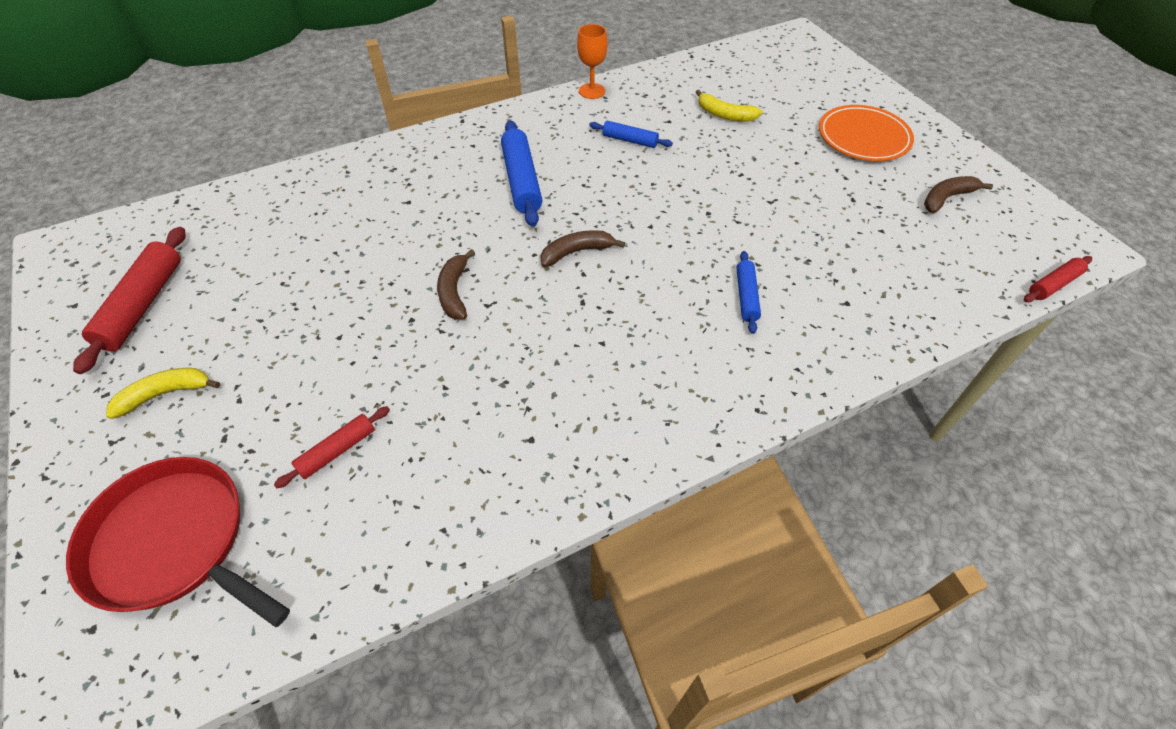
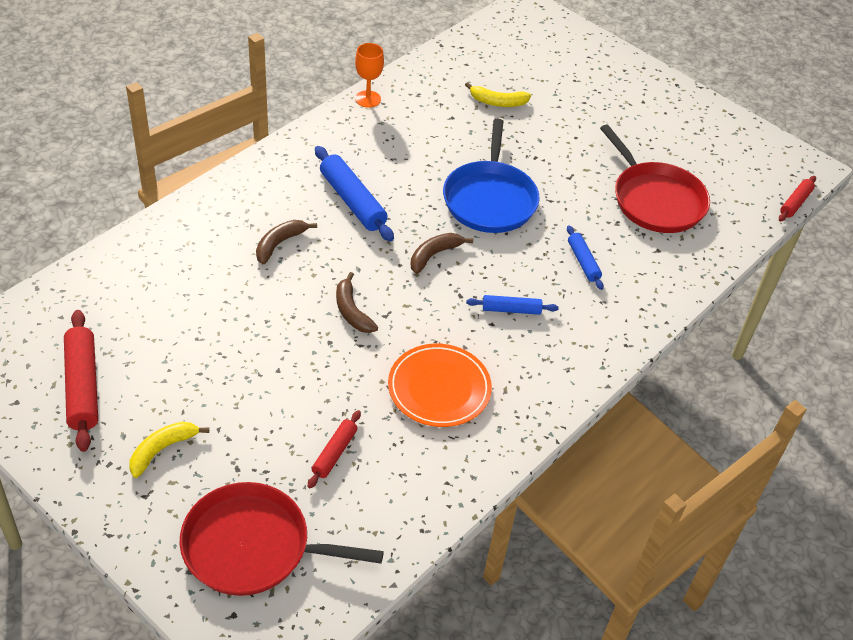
camera: 25 degrees left, 5 degrees down
(630, 140) = (427, 143): blue rolling pin -> blue rolling pin (511, 310)
(669, 206) = (490, 199): none -> blue pan
(863, 137) = (620, 103): orange plate -> orange plate (439, 388)
(866, 245) = (655, 200): none -> red pan
(947, 198) = (701, 147): brown banana -> brown banana (279, 244)

